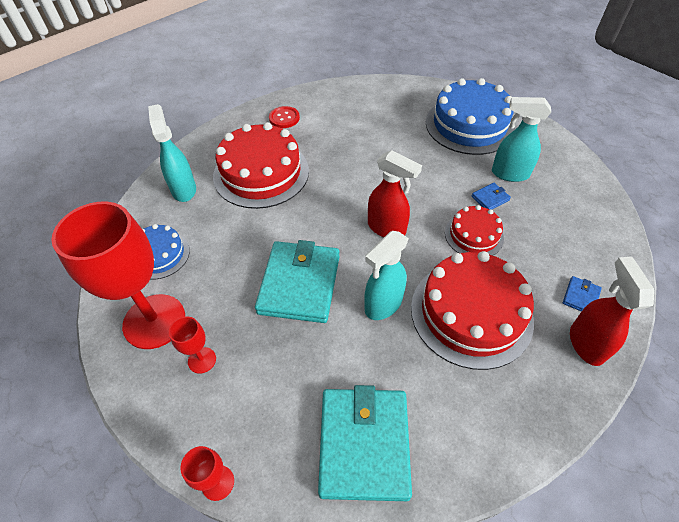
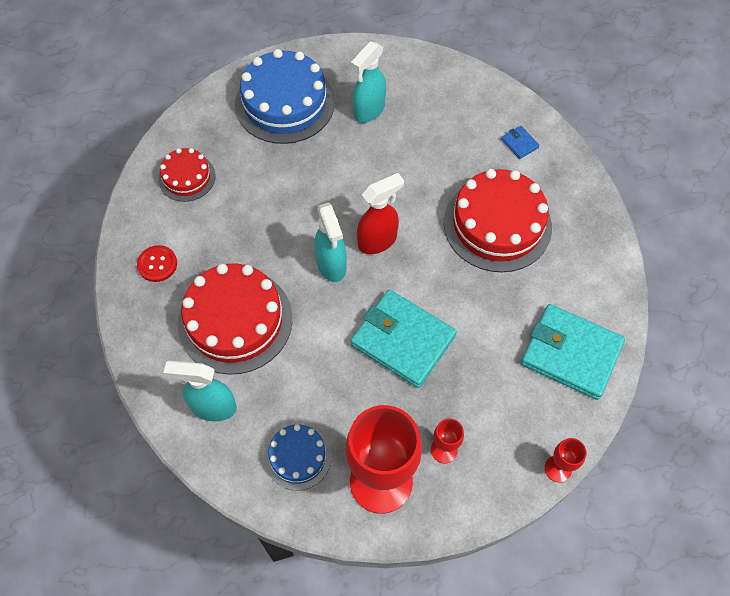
camera: 65 degrees left, 10 degrees up
(383, 305) = (458, 284): turquoise spray bottle -> turquoise spray bottle (331, 265)
(474, 235) = (422, 178): red cake -> red cake (187, 177)
(490, 198) = (389, 142): blue wallet -> none
(586, 343) = (558, 166): red spray bottle -> none

